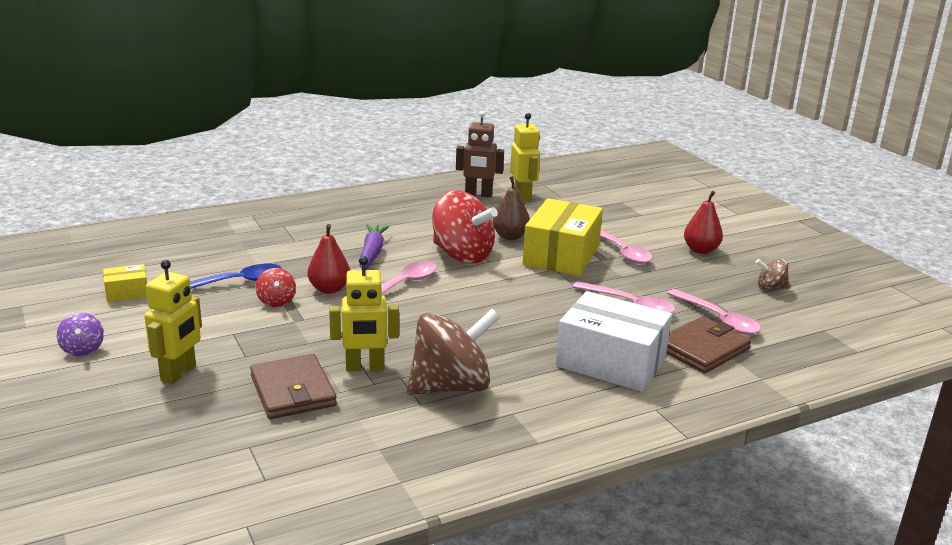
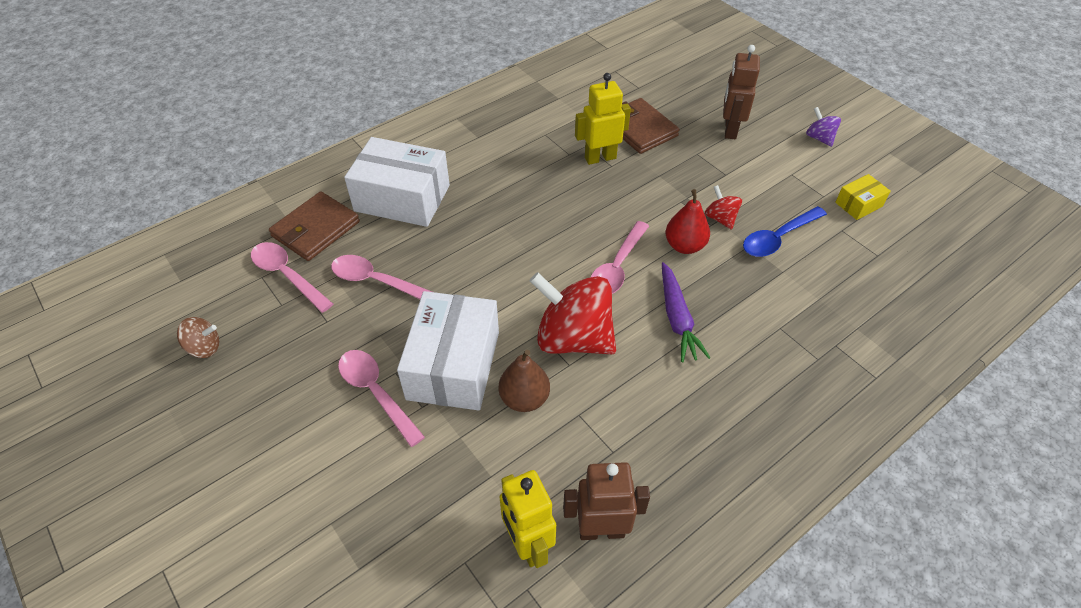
camera: 170 degrees right, 25 degrees up
(179, 373) = (730, 130): yellow robot -> brown robot
(451, 387) = (528, 151): brown spinning top -> none
(561, 255) = (453, 365): yellow box -> white box
(700, 250) = (265, 422): red pear -> none

